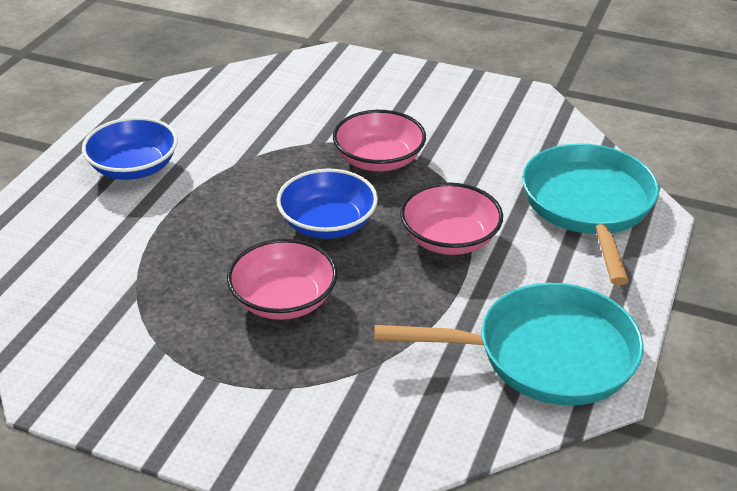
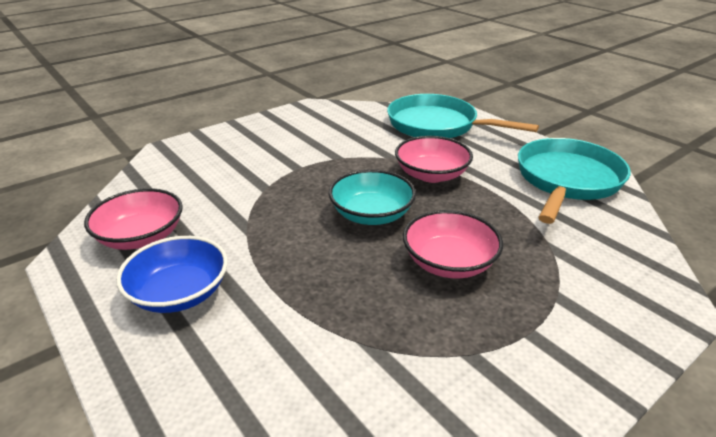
camera: 60 degrees left, 5 degrees down
(327, 224) = (371, 214): blue bowl -> turquoise bowl
(379, 160) = (317, 172): pink bowl -> pink bowl (141, 237)

